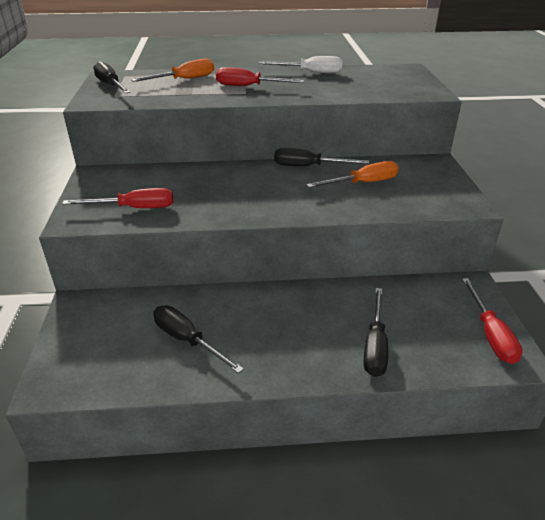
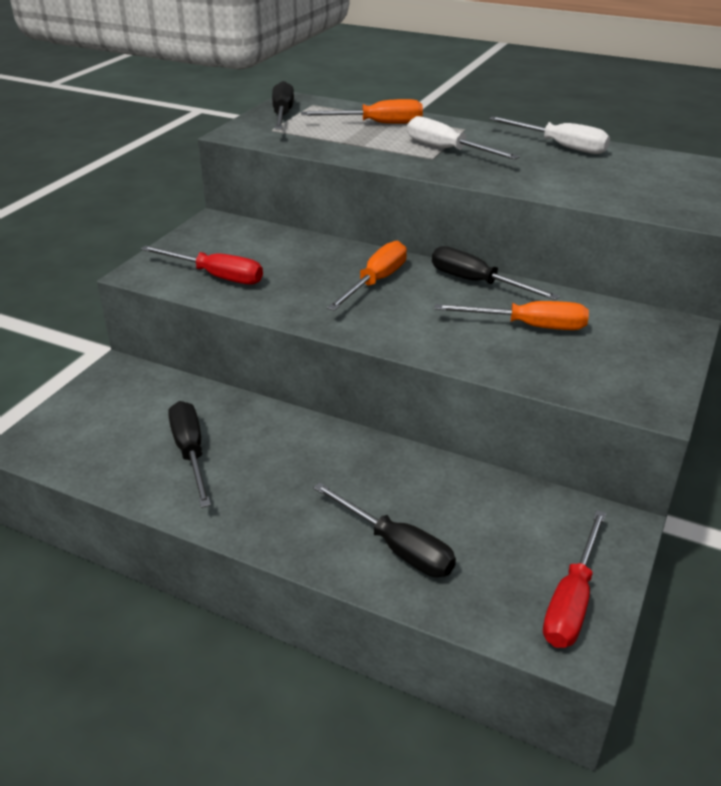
camera: 30 degrees right, 0 degrees up
(248, 182) = (375, 282): none -> orange screwdriver
(249, 86) = (447, 150): red screwdriver -> white screwdriver
(375, 346) = (396, 547): black screwdriver -> black screwdriver turned 90 degrees counterclockwise

